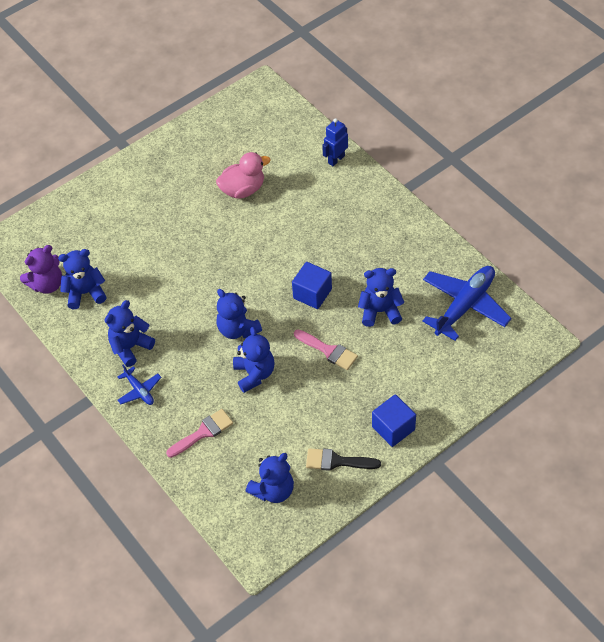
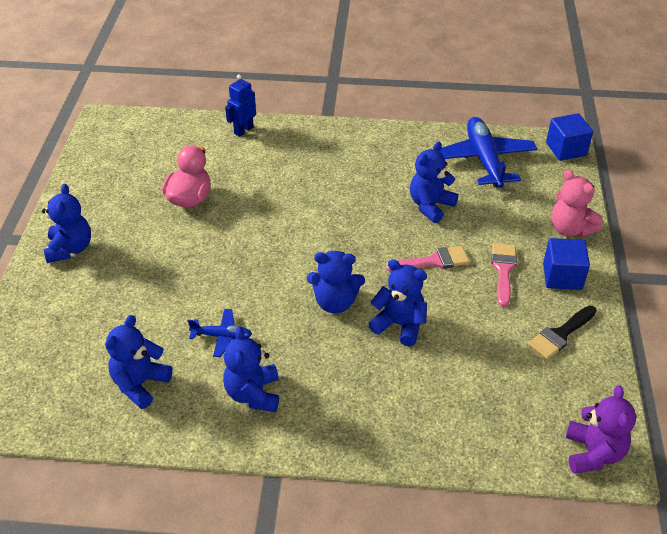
camera: 50 degrees left, 10 degrees down
(47, 284) = (84, 408): purple teddy bear -> purple teddy bear (593, 453)
(139, 390) = (315, 423): blue plane -> blue plane (222, 336)
(203, 432) = (424, 407): pink brush -> pink brush (503, 270)
(273, 490) = (548, 400): blue teddy bear -> blue teddy bear (70, 249)
(312, 294) = (360, 231): blue cube -> blue cube (566, 149)
(336, 159) = (243, 130): blue robot -> blue robot turned 45 degrees clockwise
(447, 402) = (570, 229): none -> pink teddy bear

